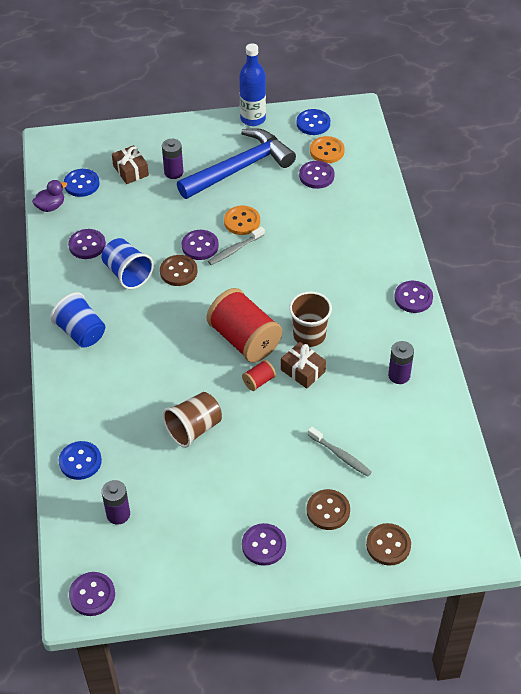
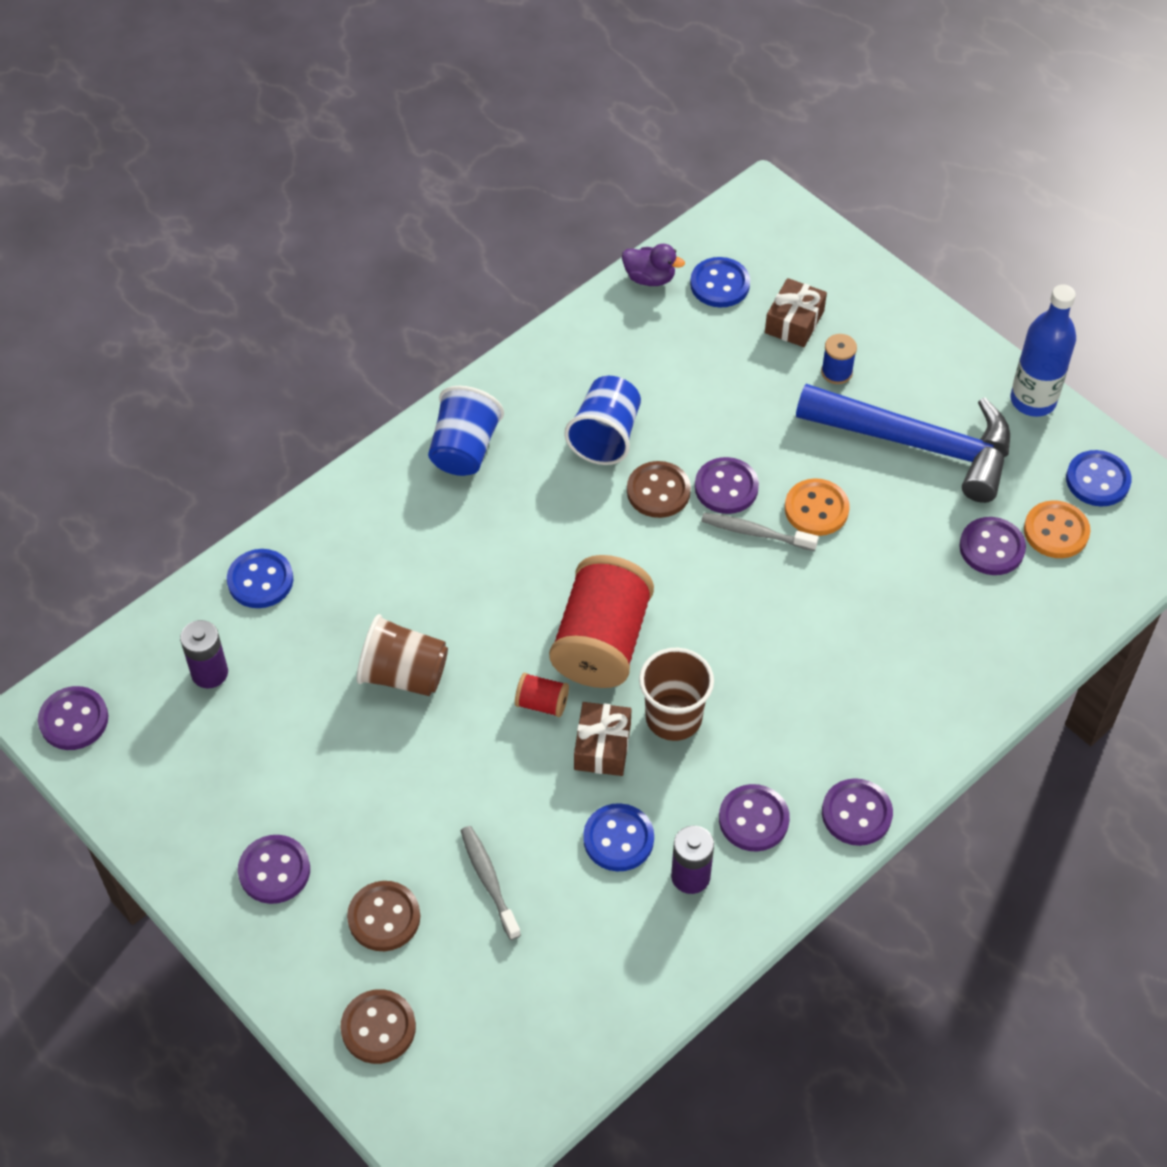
camera: 55 degrees right, 5 degrees up
(87, 245) = (617, 360): purple button -> purple button (753, 819)
(173, 172) = (836, 372): purple battery -> blue spool
(340, 455) = (489, 880): grey toothbrush -> grey toothbrush turned 150 degrees clockwise
(358, 392) = (618, 839): none -> blue button

